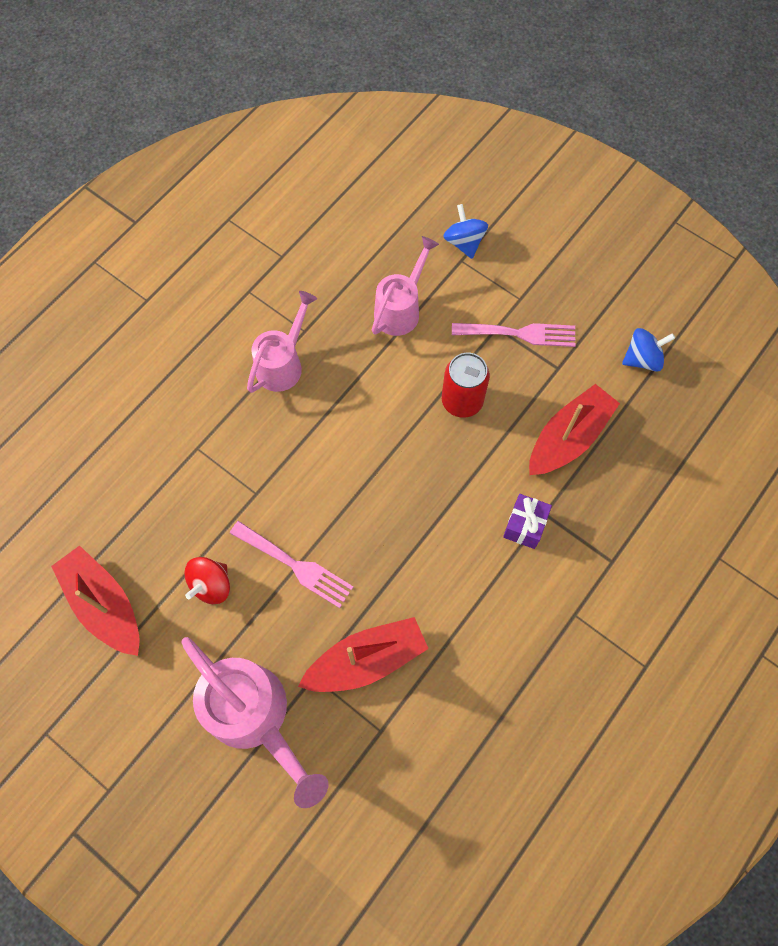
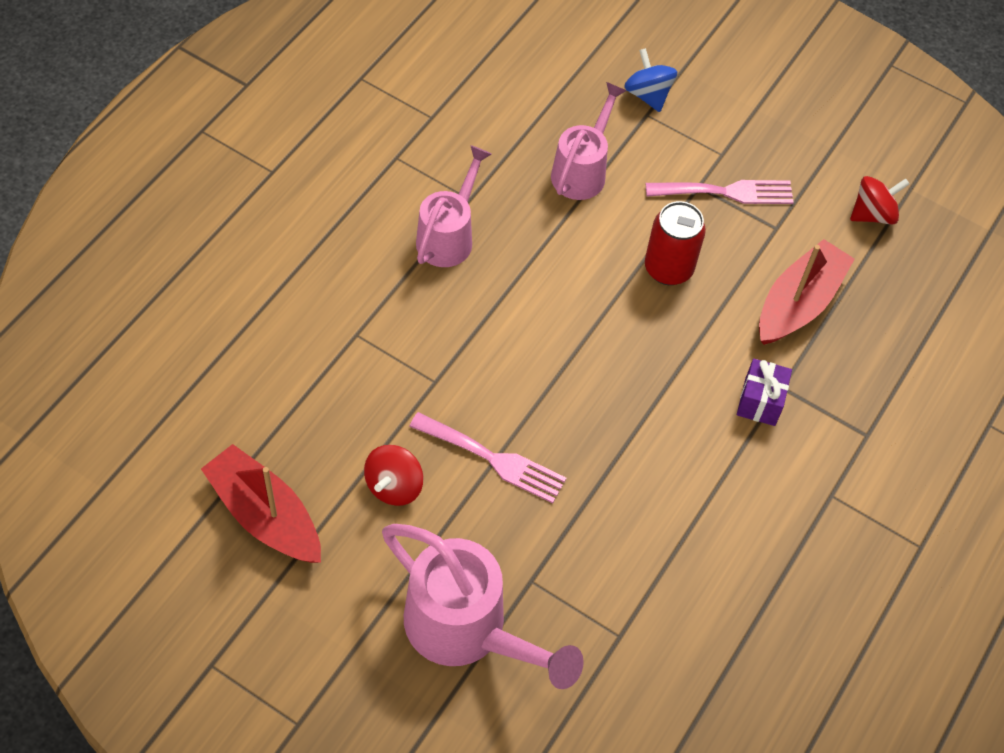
camera: 10 degrees left, 10 degrees down
(366, 660) = (592, 559): red boat -> none
(642, 359) = (873, 214): blue spinning top -> red spinning top

